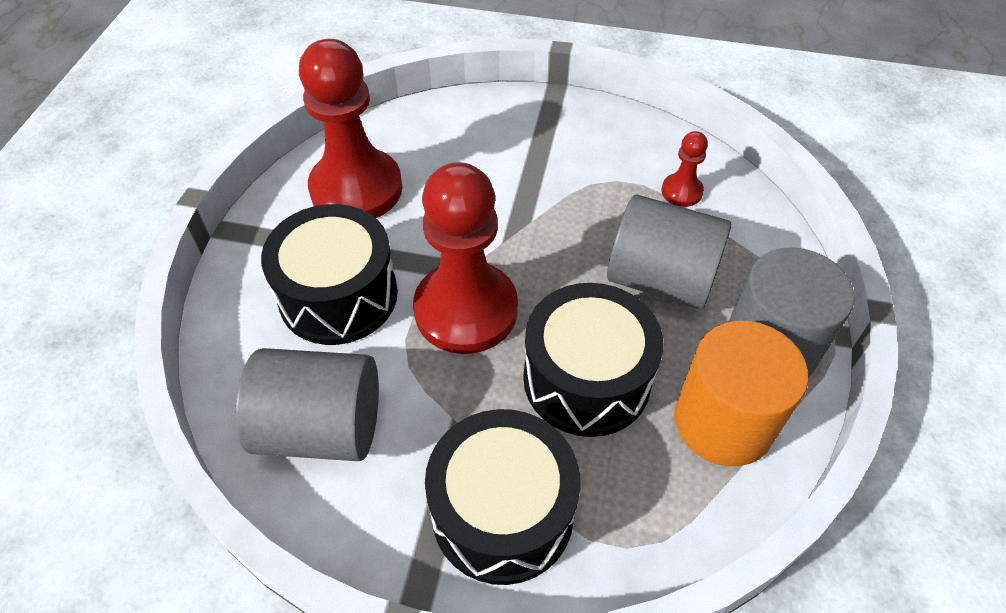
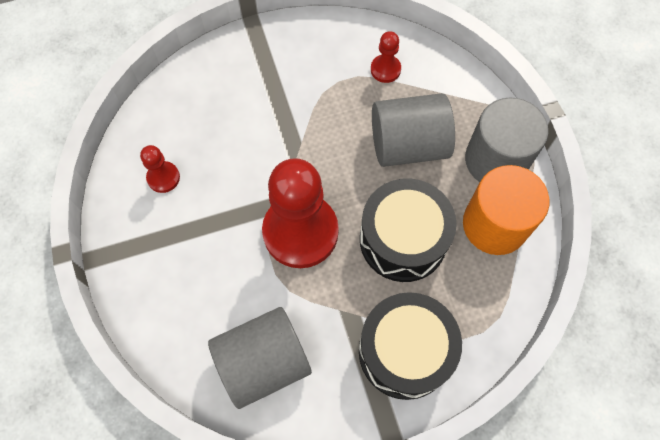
camera: 30 degrees left, 15 degrees up
(338, 295) = (209, 266): black drum -> none
(356, 189) = (163, 178): red pawn -> red pawn, size x0.44

